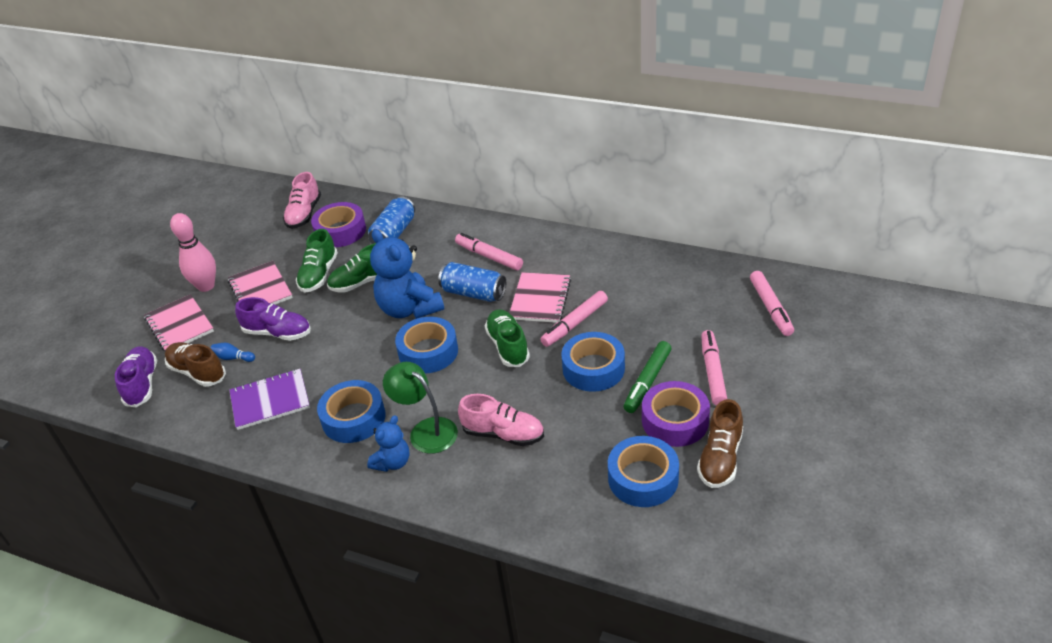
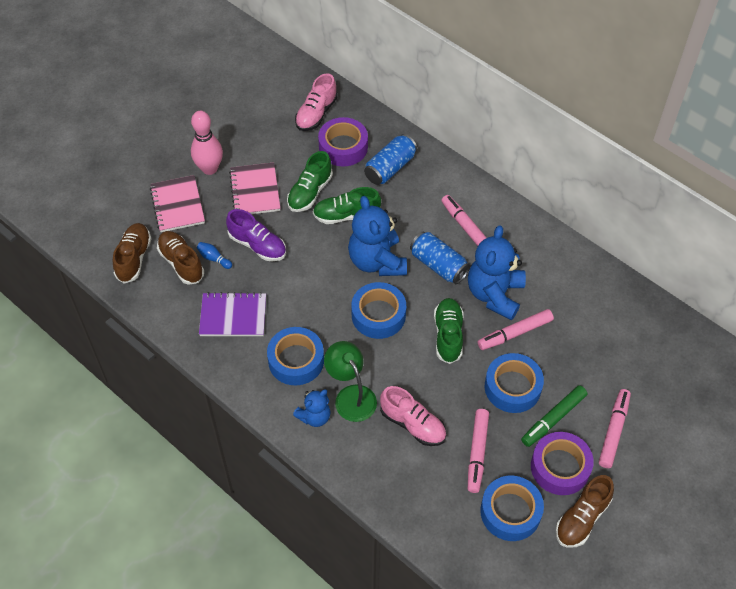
camera: 15 degrees right, 15 degrees up
(142, 384) = (134, 258): purple shoe -> brown shoe
(540, 299) = (494, 294): pink notebook -> blue teddy bear
(771, 308) = (696, 383): pink marker -> pink marker (477, 453)

